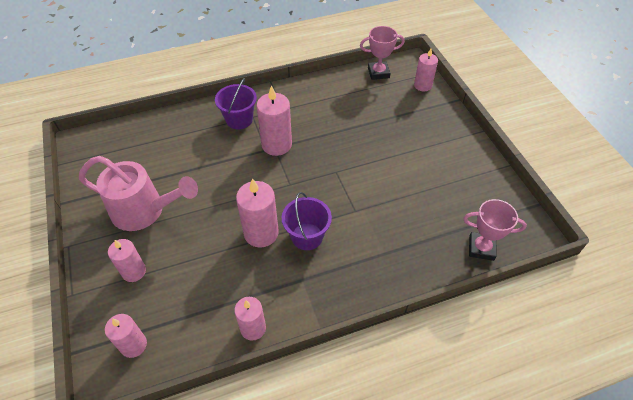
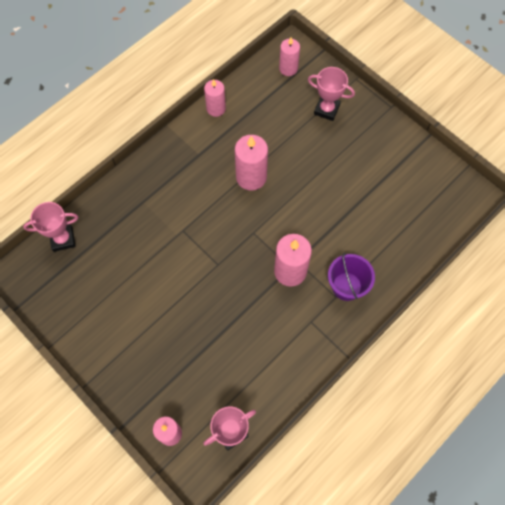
camera: 155 degrees right, 15 degrees up
(134, 271) = (326, 109): pink candle -> pink trophy
(145, 211) = (357, 156): pink watering can -> none
(307, 236) = (212, 189): purple bucket -> none

